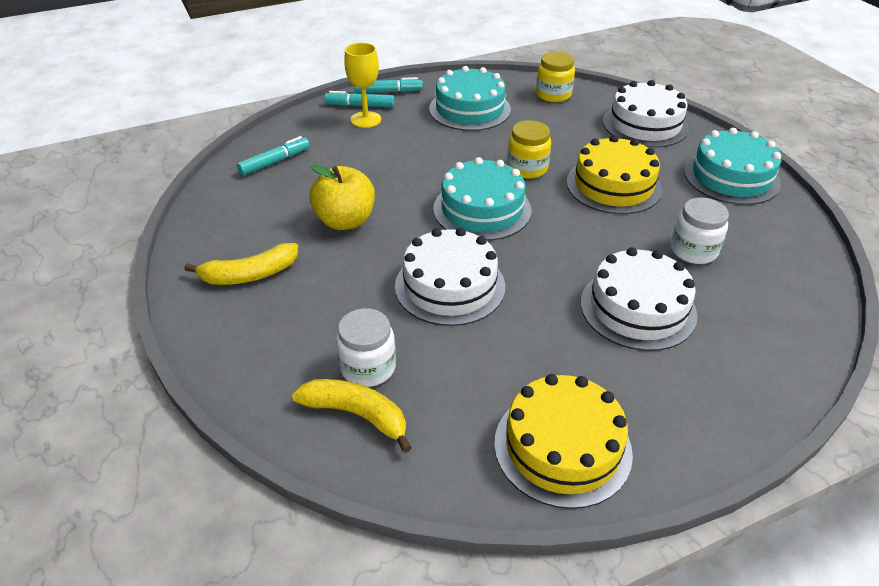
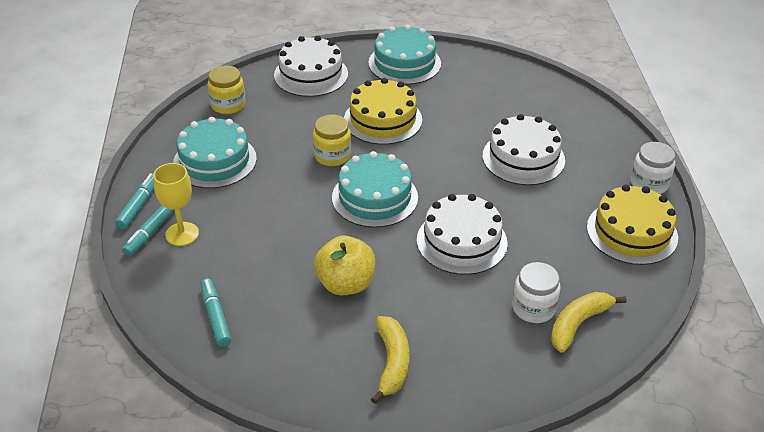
camera: 70 degrees left, 0 degrees up
(693, 250) = (476, 112): white jar -> white jar (649, 184)

